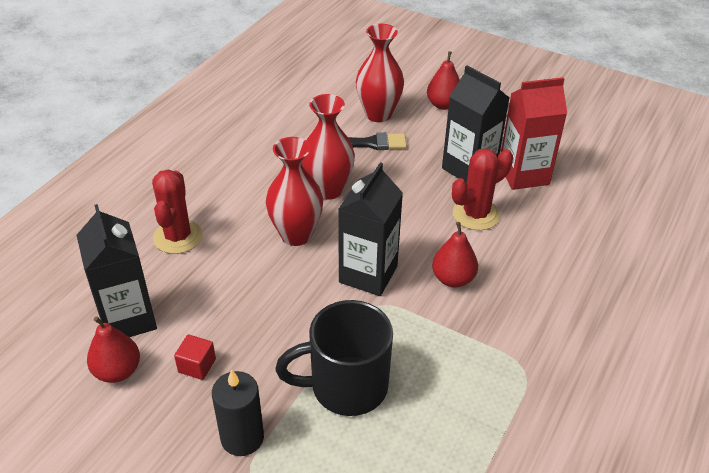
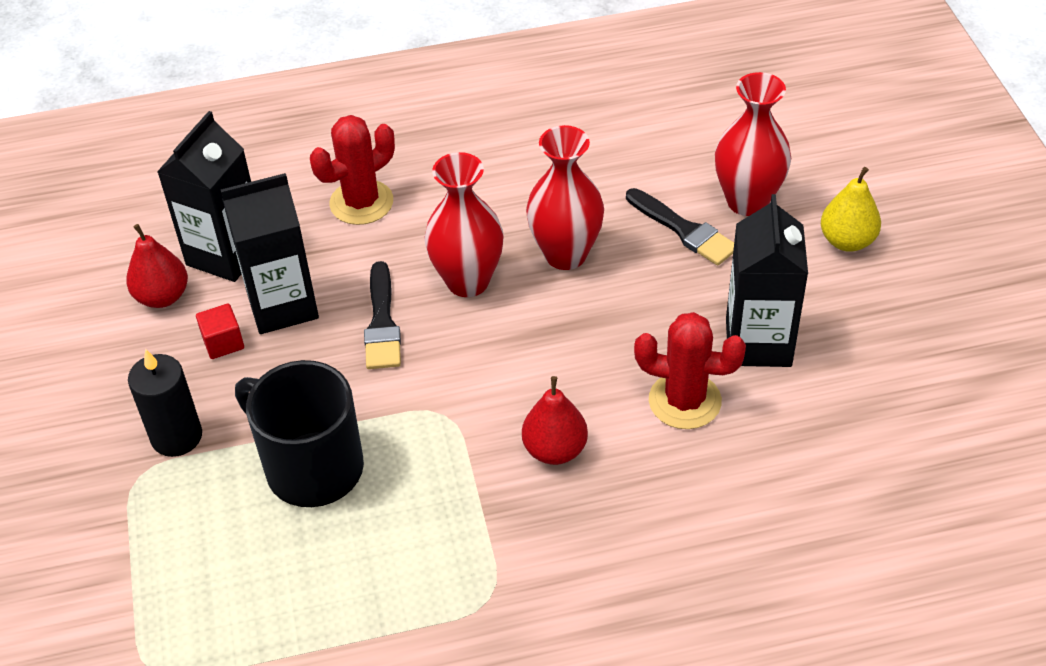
camera: 50 degrees right, 5 degrees up
(279, 286) = (382, 323): none -> black brush
(368, 274) = (479, 376): black carton -> black carton (282, 305)
(443, 105) = (847, 241): red pear -> yellow pear
(523, 174) = (815, 398): red carton -> none

